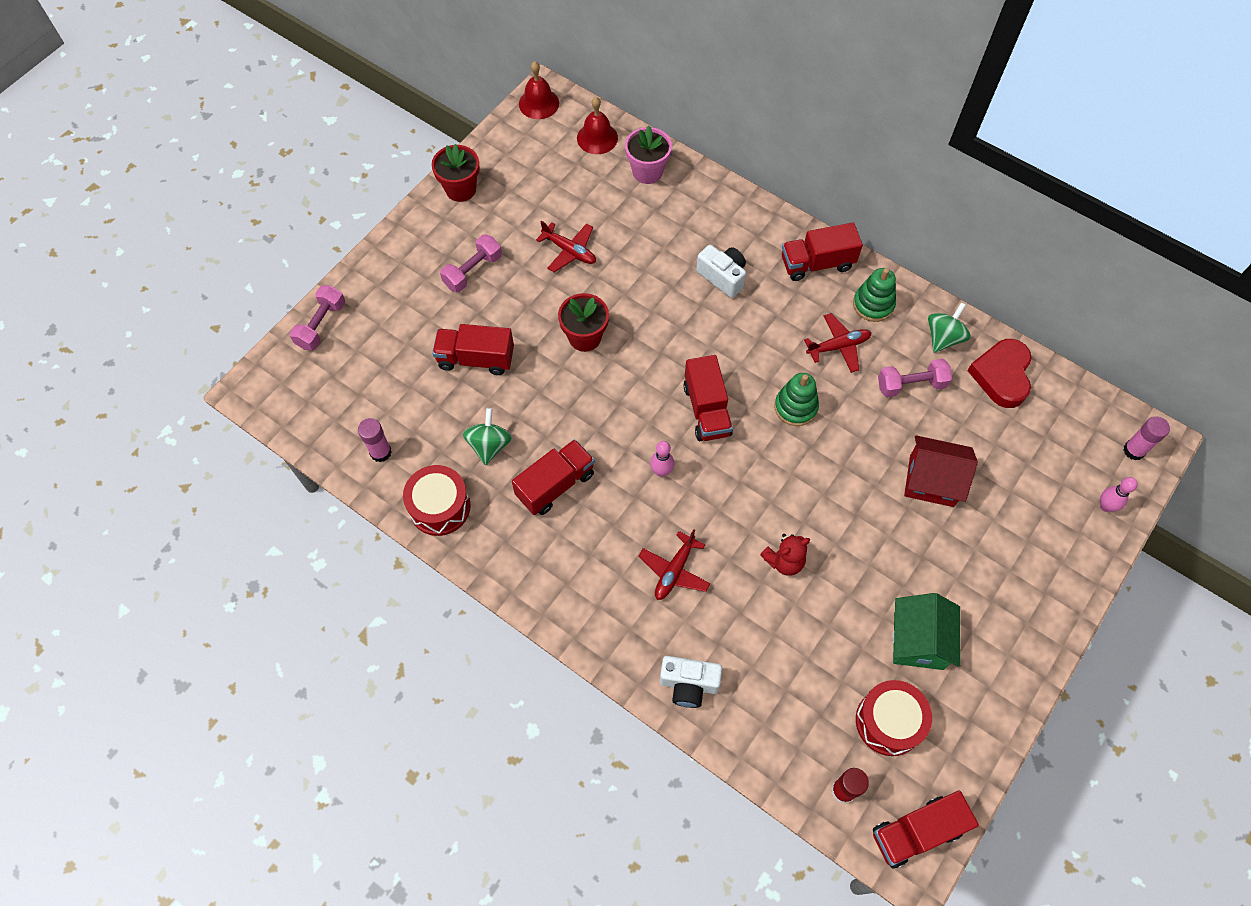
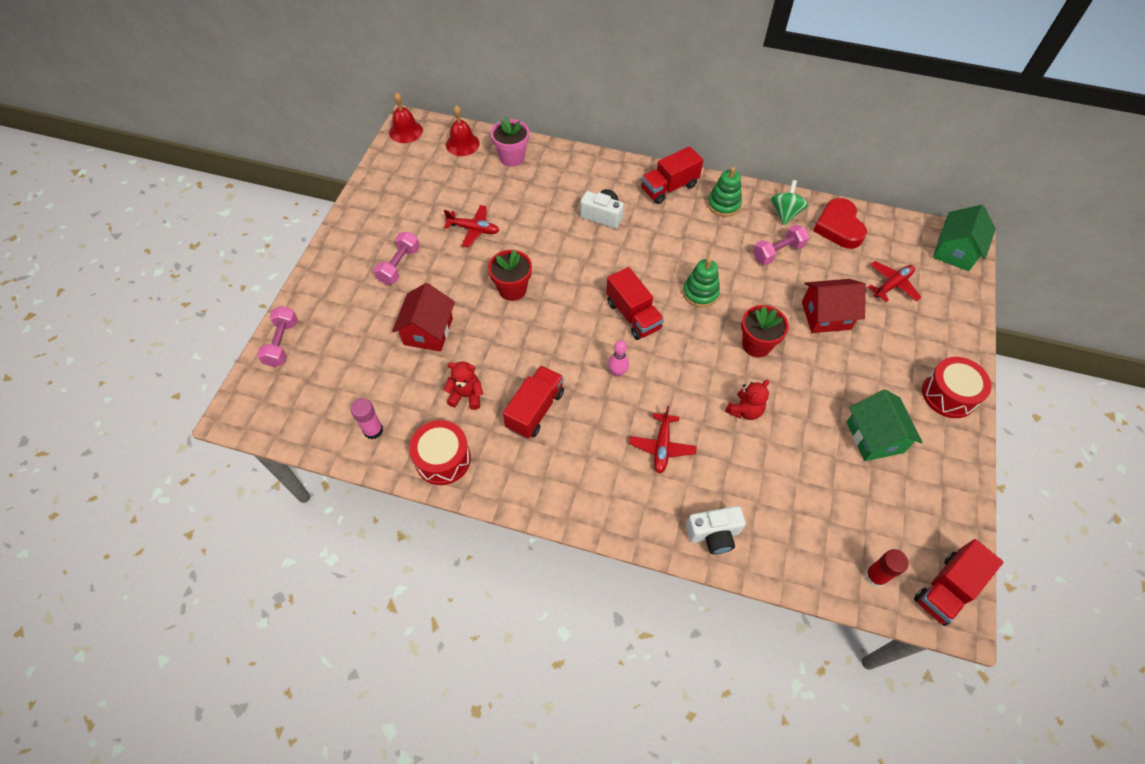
camera: 20 degrees left, 5 degrees down
(460, 189) = (365, 208): red flower pot -> red flower pot (756, 345)
(476, 359) = (428, 331): red truck -> red house
(489, 445) = (466, 395): green spinning top -> red teddy bear
(838, 346) = (712, 240): red plane -> red plane (892, 285)
(888, 722) = (883, 508): red drum -> red drum (948, 395)
(1106, 506) = (956, 295): pink bowling pin -> none
(1134, 450) = (955, 251): pink glue stick -> green house

